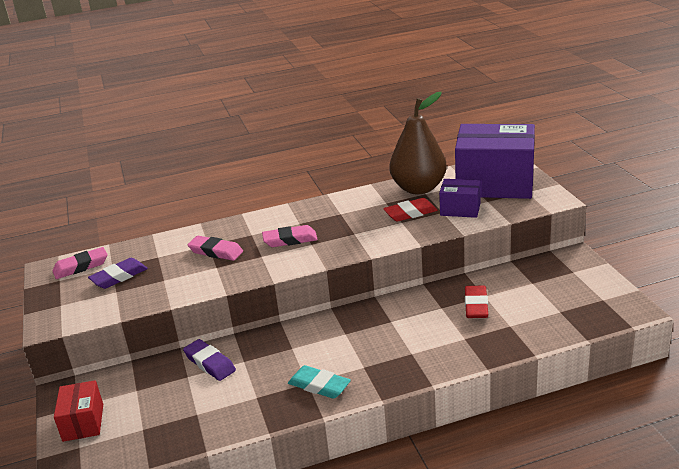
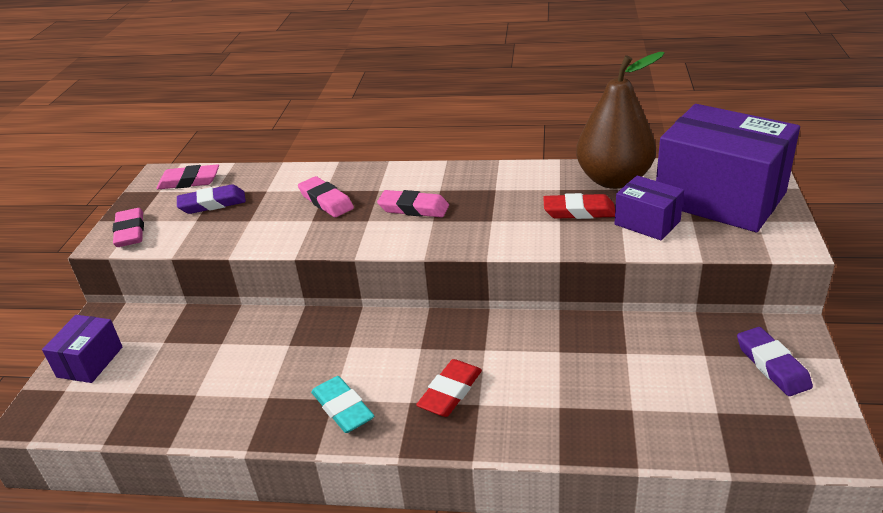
camera: 25 degrees right, 5 degrees up
(64, 314) = (130, 232): none -> pink eraser
(83, 422) = (90, 362): red box -> purple box
(209, 363) = (254, 335): purple eraser -> purple eraser (772, 365)
(476, 305) = (606, 363): red eraser -> red eraser (450, 392)

